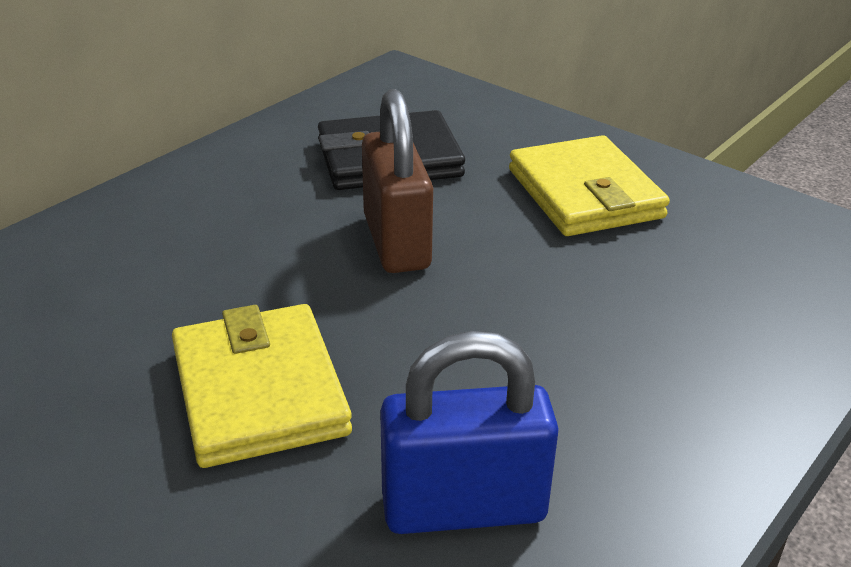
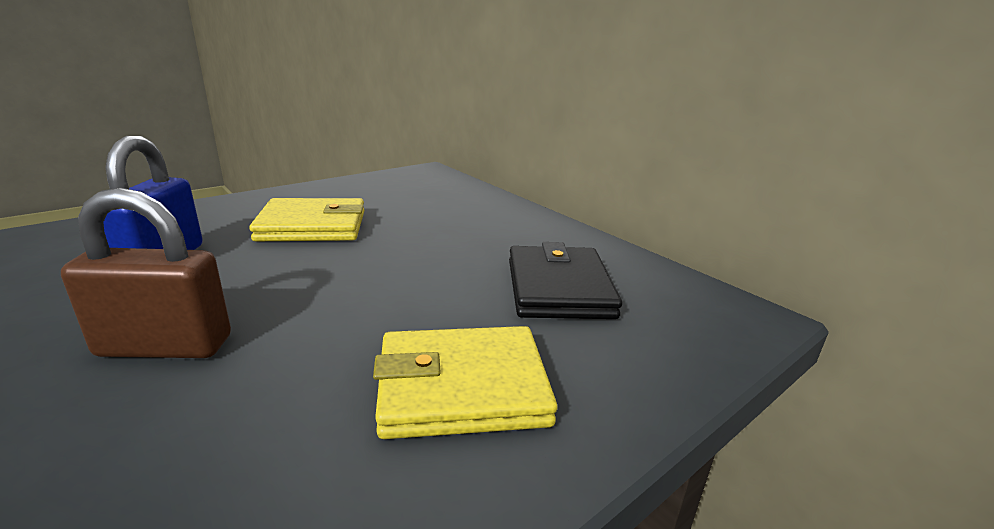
camera: 100 degrees right, 10 degrees down
(396, 242) = (428, 275): brown padlock -> brown padlock (165, 346)

